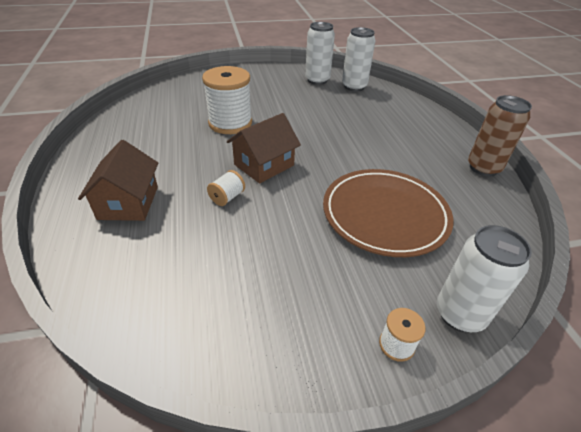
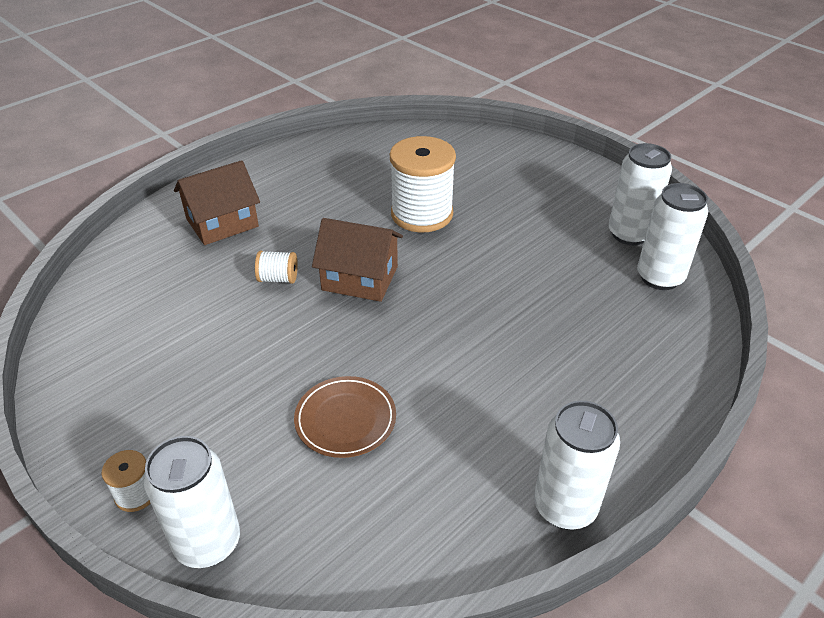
camera: 60 degrees right, 0 degrees up
(385, 215) = (345, 419): brown plate -> brown plate, size x0.55
(483, 168) = (565, 506): brown can -> white can

